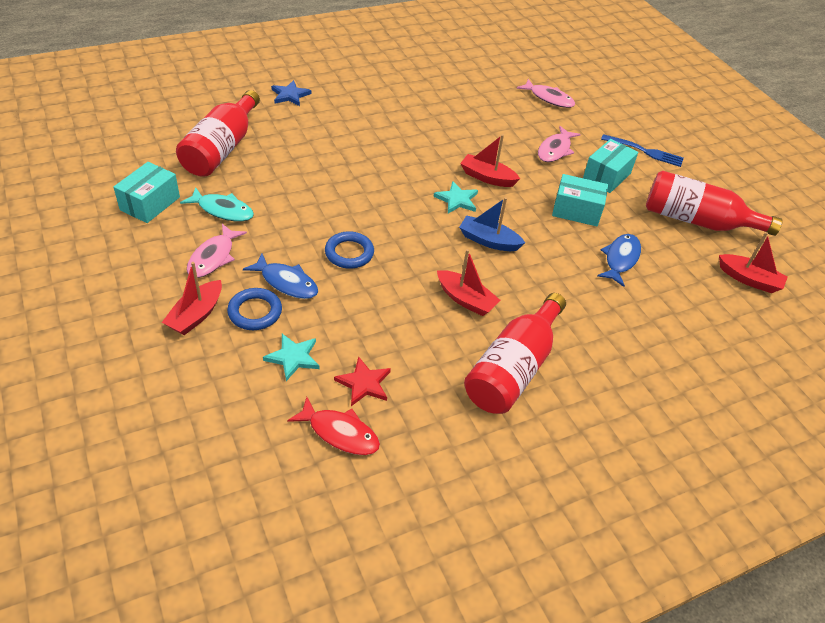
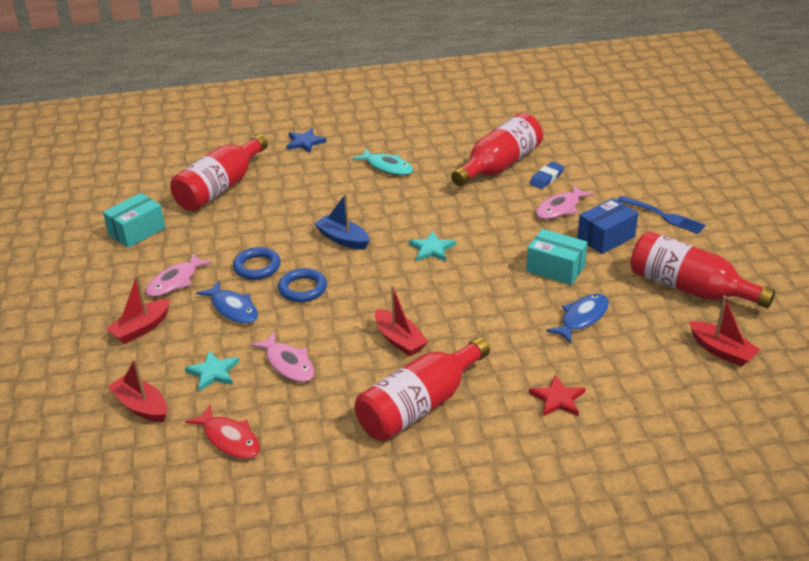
camera: 20 degrees right, 10 degrees down
(222, 210) = (199, 242): turquoise fish -> turquoise fish (387, 167)
(255, 312) = (194, 331): blue ring -> blue ring (257, 267)
(364, 383) = (269, 401): red star -> red star (557, 399)
(483, 110) = (499, 165): none -> red bottle
(487, 177) = (473, 230): red boat -> red boat (141, 406)
(488, 241) = (447, 289): blue boat -> blue boat (343, 239)
(530, 120) = (546, 178): none -> blue eraser
(549, 98) = (577, 157): pink fish -> pink fish (288, 364)
(606, 176) = (606, 237): turquoise box -> blue box

